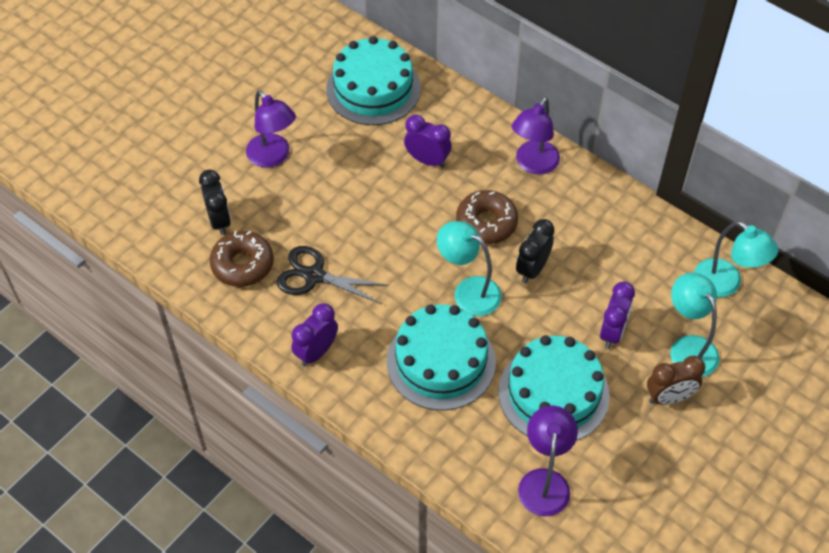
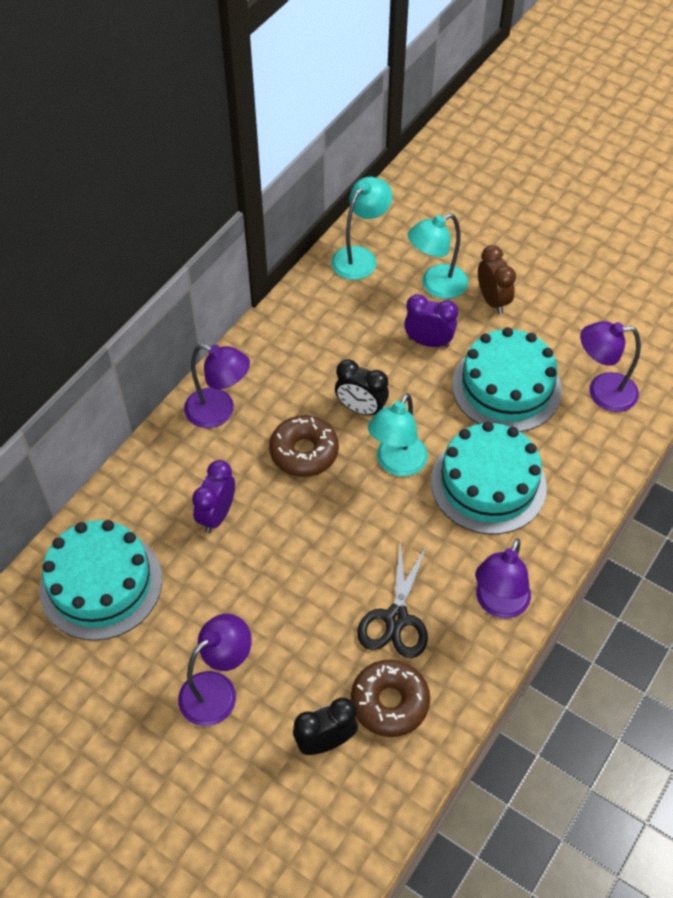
camera: 95 degrees left, 0 degrees up
(316, 352) = (498, 604): purple clock -> purple lamp

